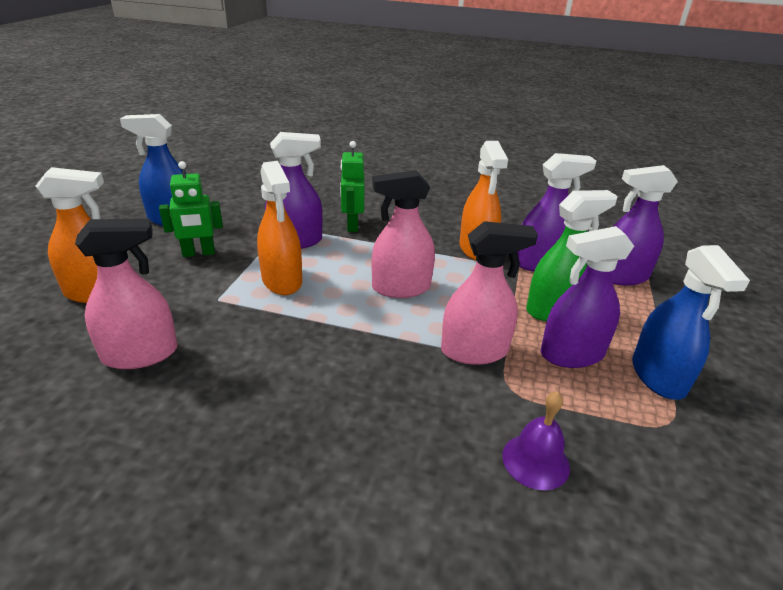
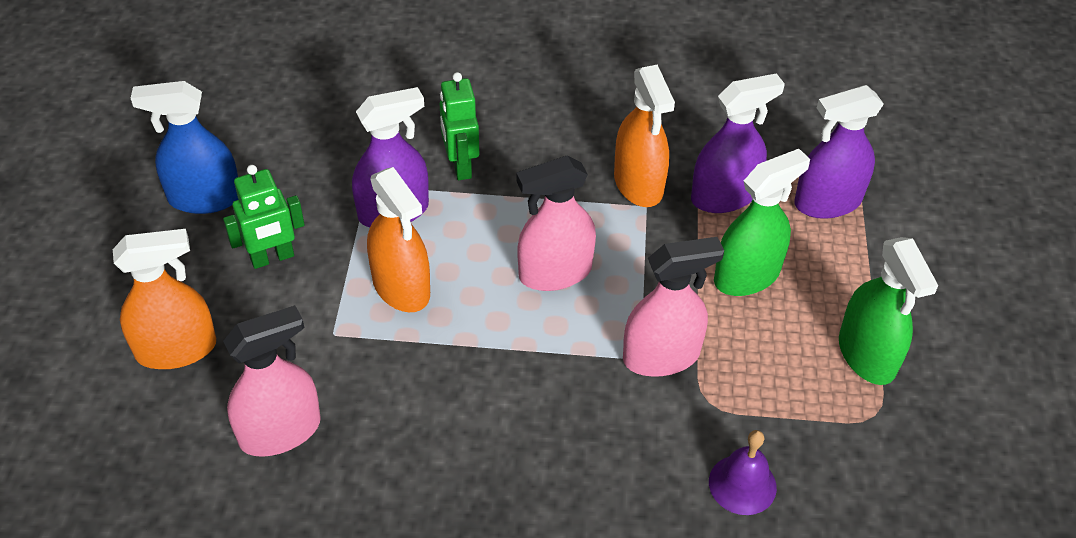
camera: 10 degrees left, 15 degrees up
(572, 354) = (771, 341): purple spray bottle -> none
(658, 376) = (867, 355): blue spray bottle -> green spray bottle

